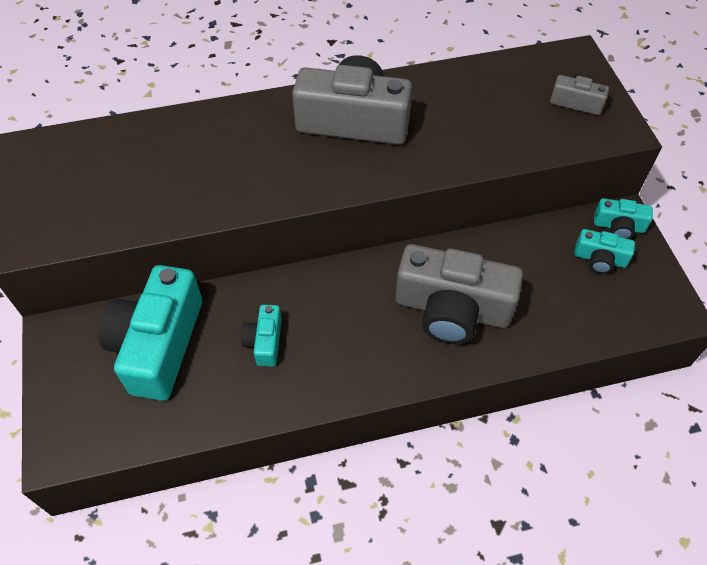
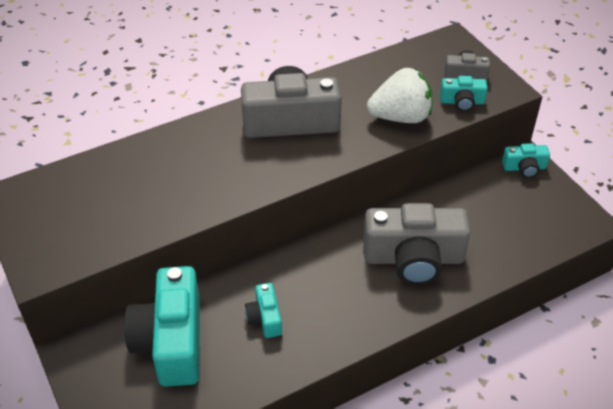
camera: 15 degrees left, 10 degrees down
(481, 140) = (400, 117): none -> white strawberry
(599, 259) = (518, 195): turquoise camera -> turquoise camera (462, 102)

